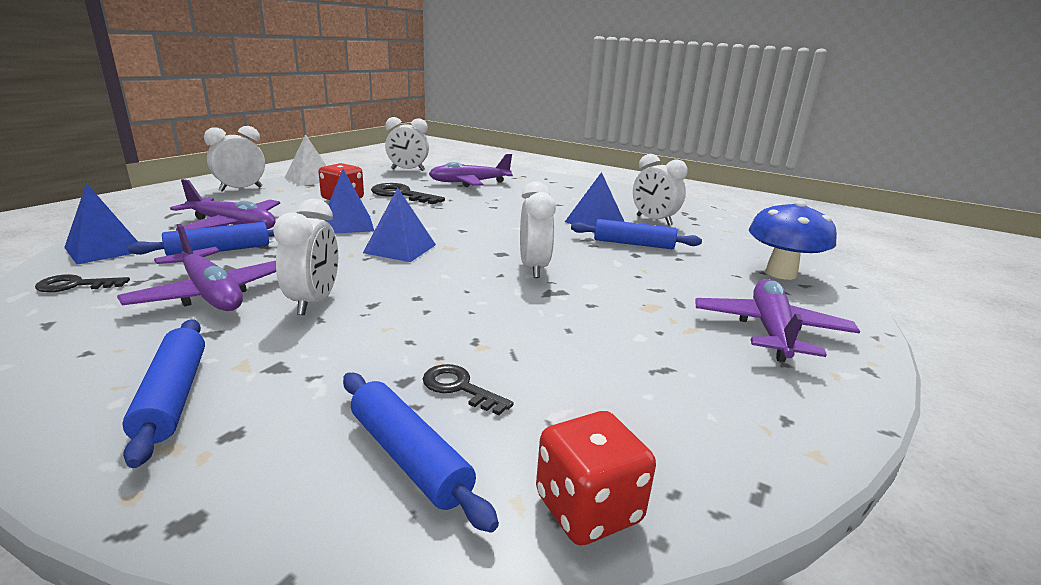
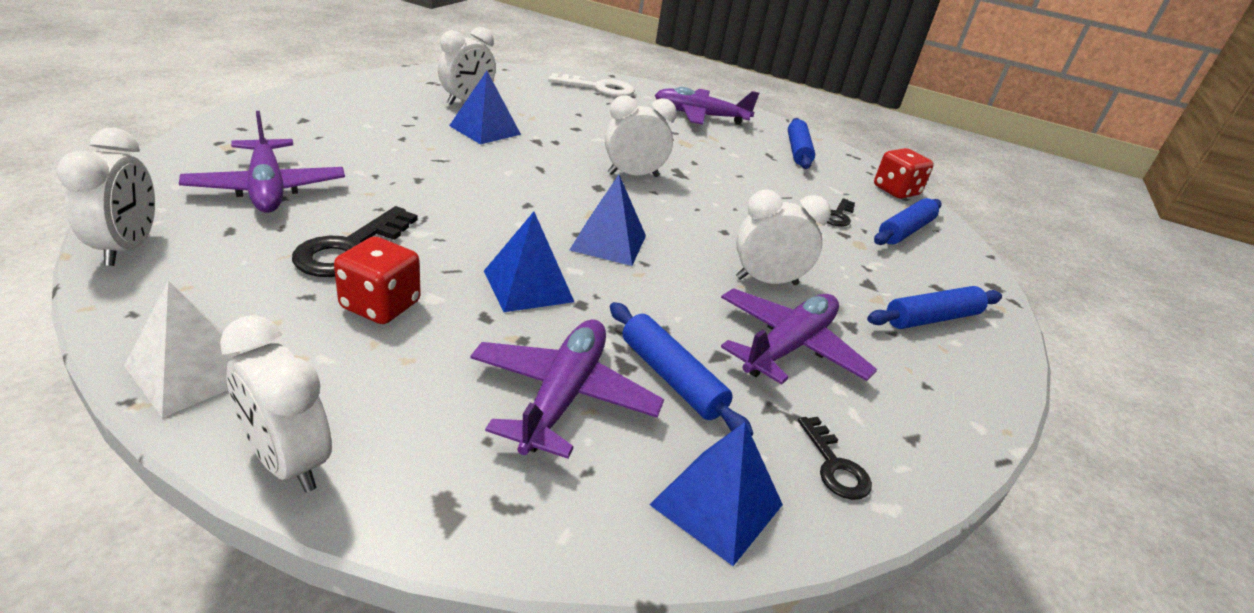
camera: 100 degrees left, 10 degrees up
(633, 244) = (547, 124): blue rolling pin -> blue rolling pin (798, 151)
(780, 273) = (598, 88): blue mushroom -> white key

